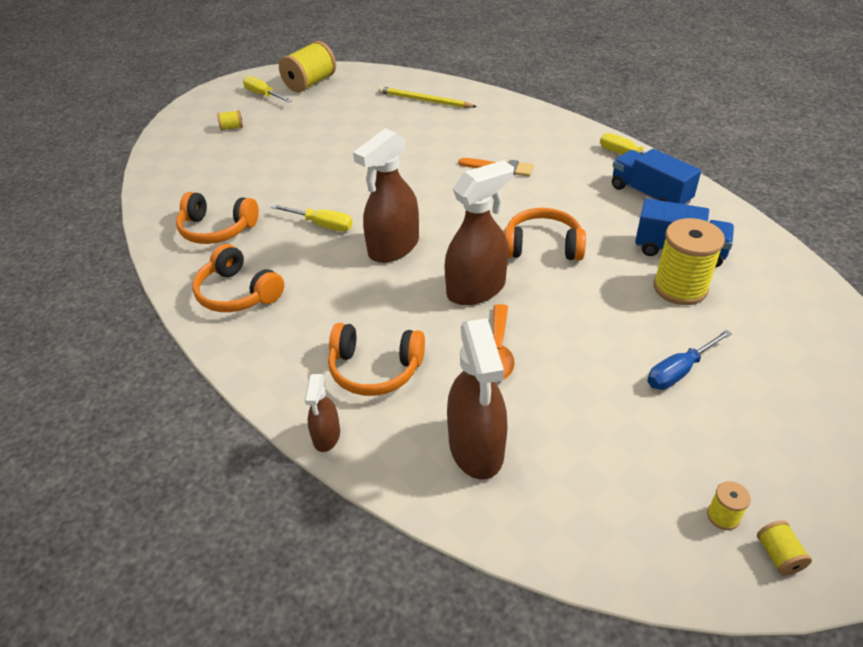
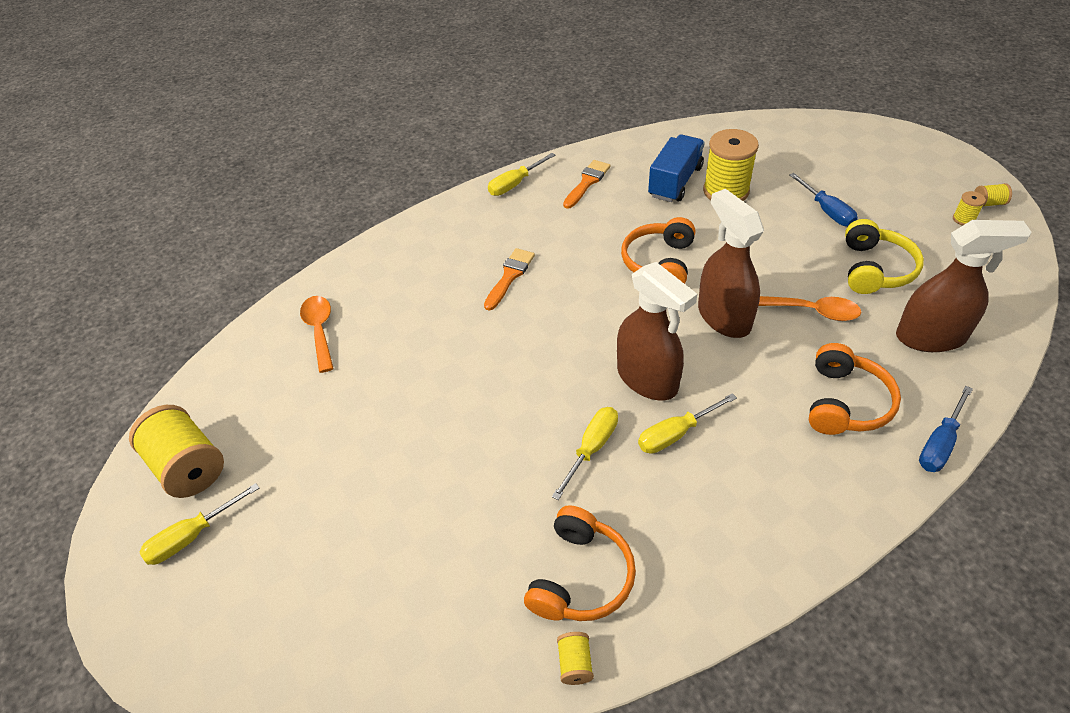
camera: 80 degrees left, 5 degrees up
(232, 128) = (286, 579): yellow spool -> yellow spool (575, 663)
(238, 293) = (724, 538): orange headphones -> none
(326, 436) = (940, 443): brown spray bottle -> blue screwdriver
(336, 265) = (675, 434): none -> yellow screwdriver
(424, 100) = (320, 330): yellow pencil -> orange spoon
(582, 408) = (874, 269): none -> yellow headphones
(649, 195) = (587, 182): blue truck -> orange brush

